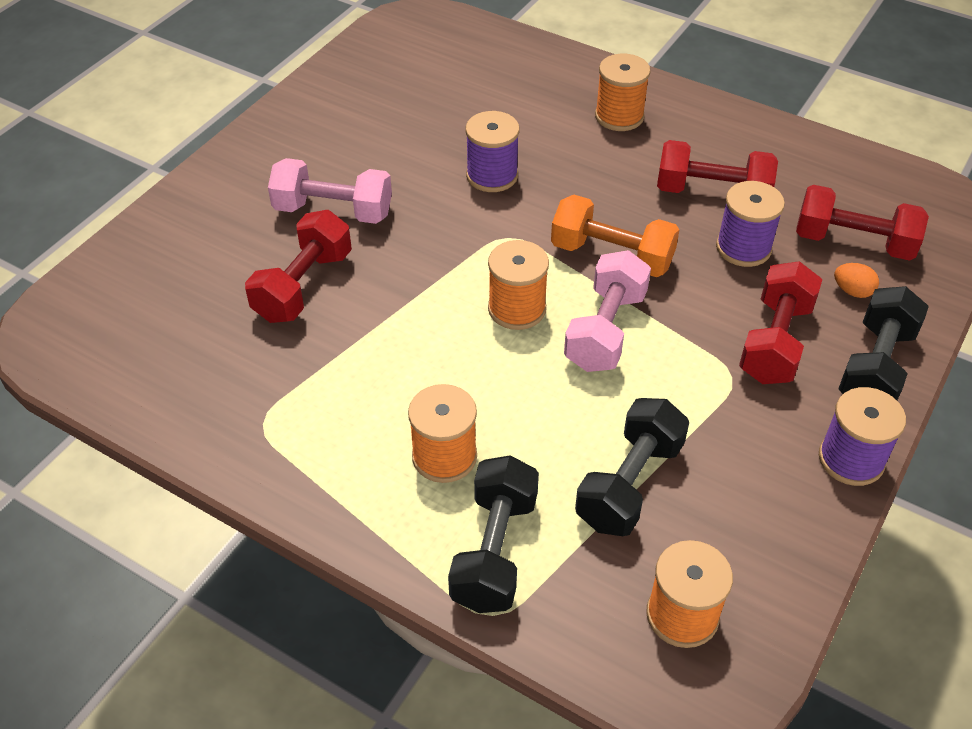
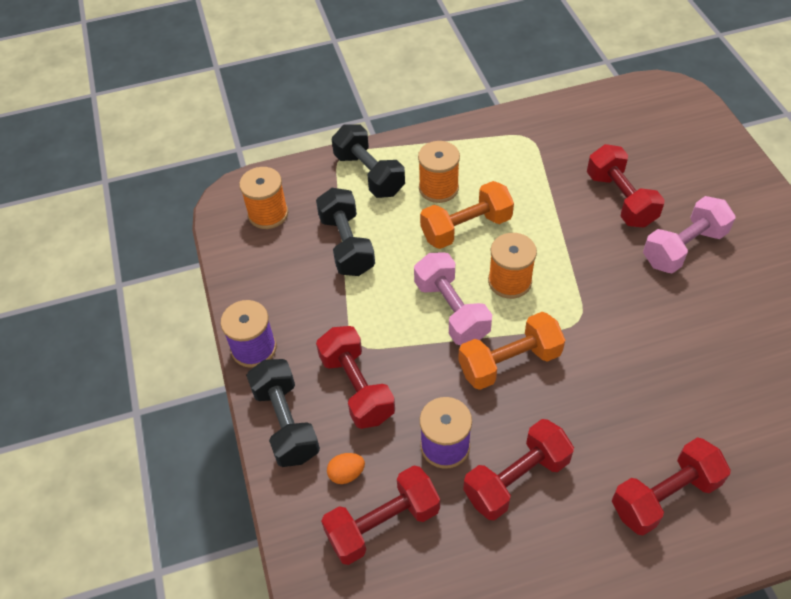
camera: 135 degrees right, 5 degrees up
(482, 388) = (466, 228): none -> orange dumbbell
(492, 176) = (653, 354): purple spool -> none
(619, 116) = (664, 496): orange spool -> red dumbbell

